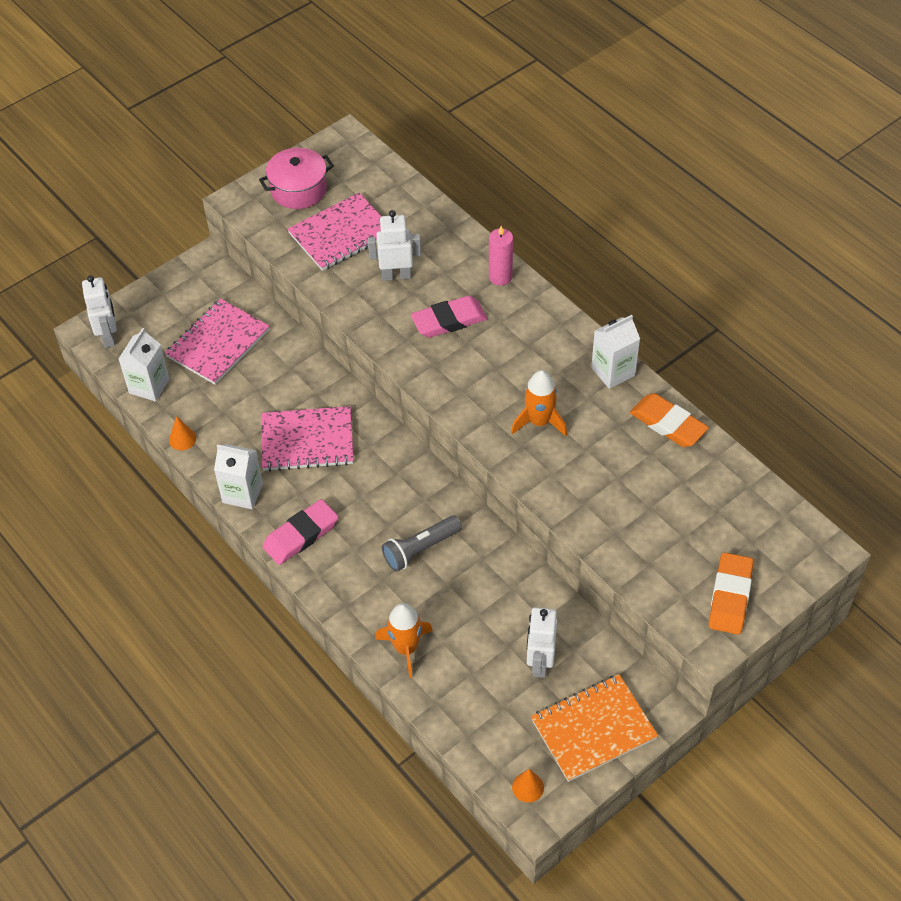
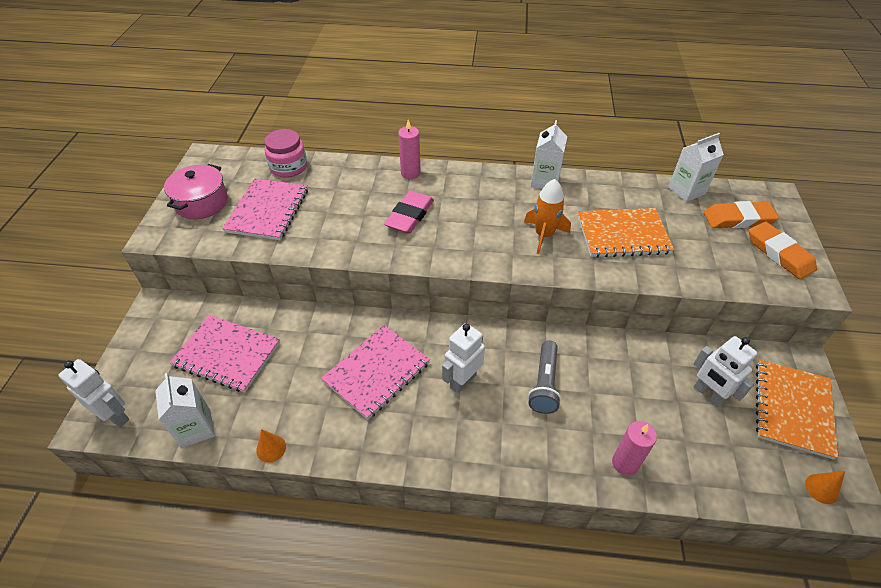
camera: 45 degrees left, 5 degrees down
(218, 343) = (227, 354): pink notebook -> pink notebook turned 60 degrees counterclockwise
(242, 493) = (370, 451): white carton -> white carton (686, 190)
(301, 535) = (452, 445): pink eraser -> none
(396, 275) = (339, 212): white robot -> white robot (462, 381)
(403, 197) = (288, 167): none -> pink jar
(405, 648) = (625, 463): orange rocket -> pink candle
(610, 472) = (623, 234): none -> orange notebook
(668, 424) = (612, 188): orange eraser -> orange eraser (738, 219)

